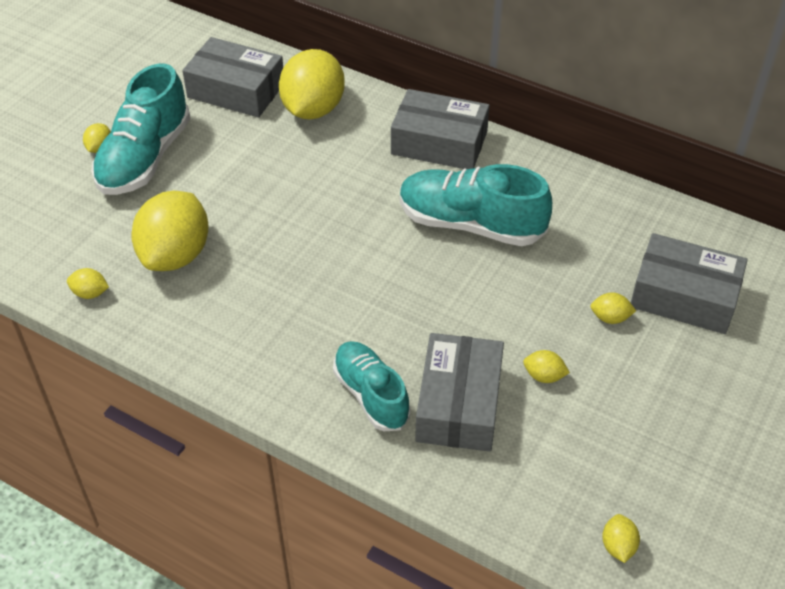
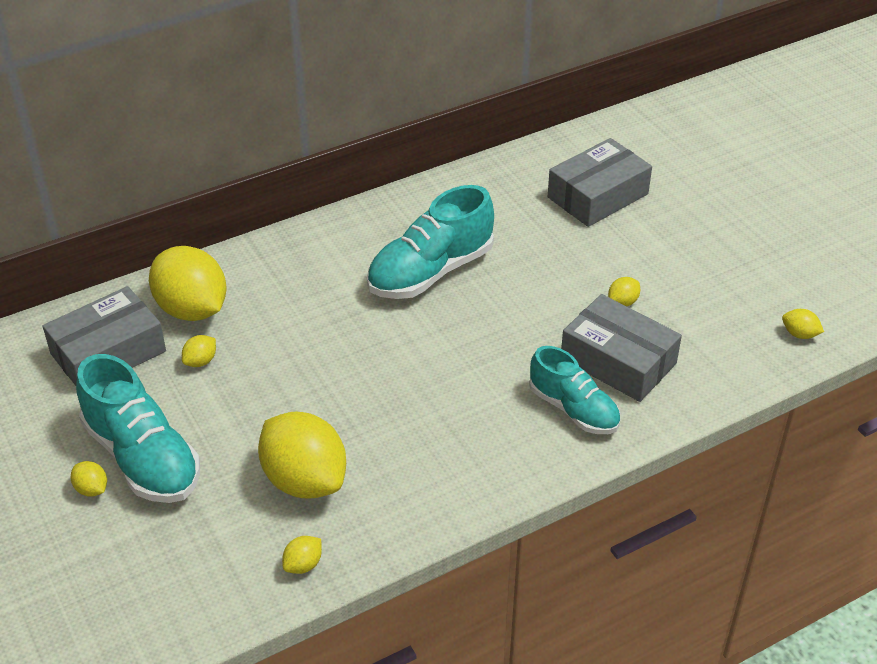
camera: 60 degrees left, 5 degrees down
(371, 395) = (573, 409): turquoise shoe -> turquoise shoe turned 135 degrees counterclockwise
(439, 143) = (316, 248): grey box -> none
(610, 318) = (591, 242): yellow lemon -> yellow lemon (200, 361)

